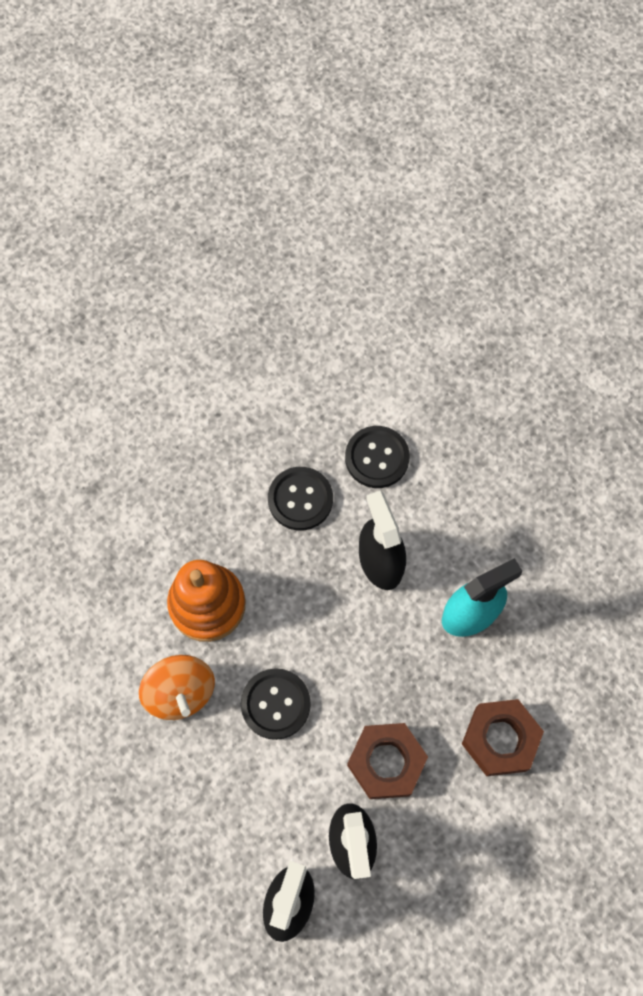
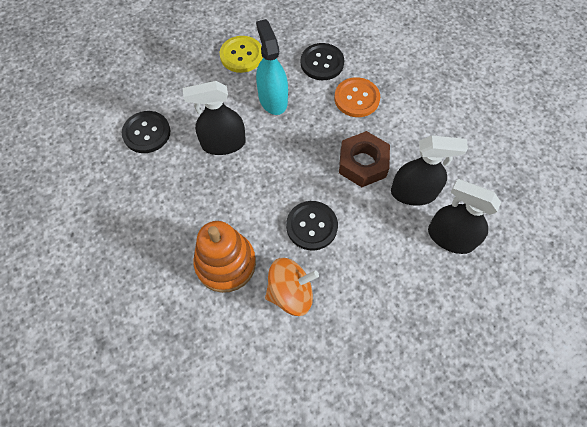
camera: 80 degrees left, 5 degrees down
(300, 499) = (162, 186): black button -> black button (322, 63)
(500, 739) = (356, 98): brown nut -> orange button
(540, 552) = (241, 55): none -> yellow button

